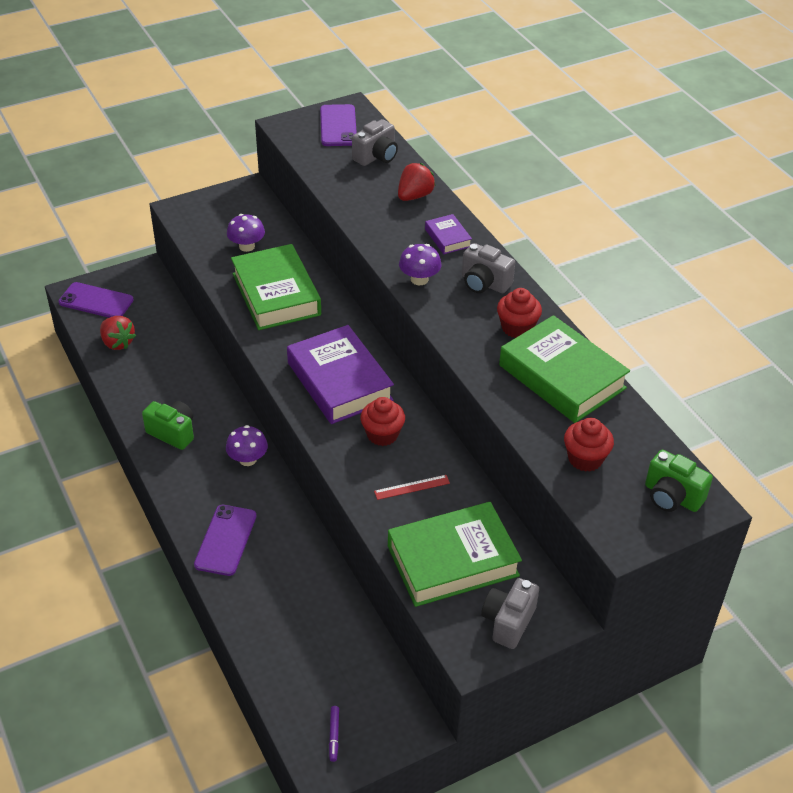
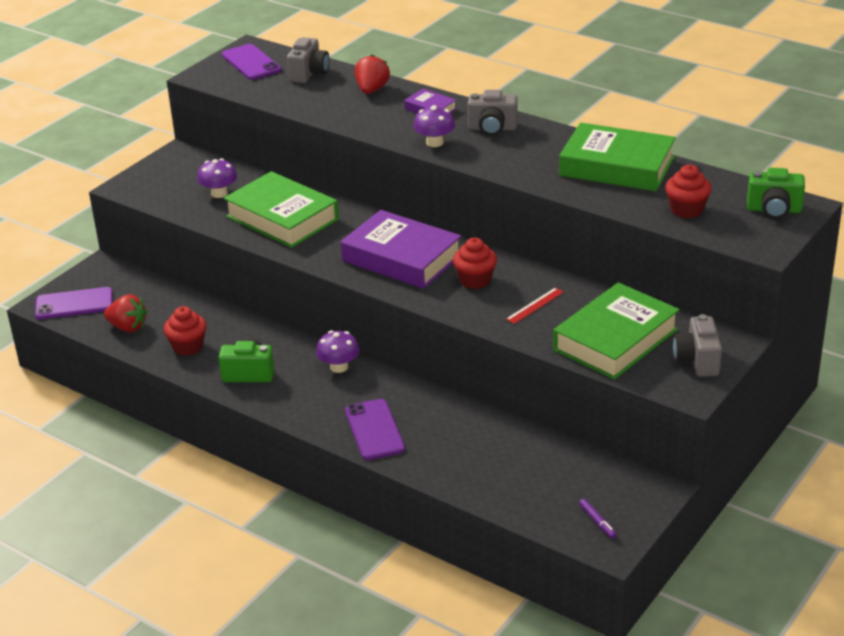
camera: 25 degrees left, 10 degrees down
(517, 328) = (549, 148): red cupcake -> red cupcake (188, 347)

